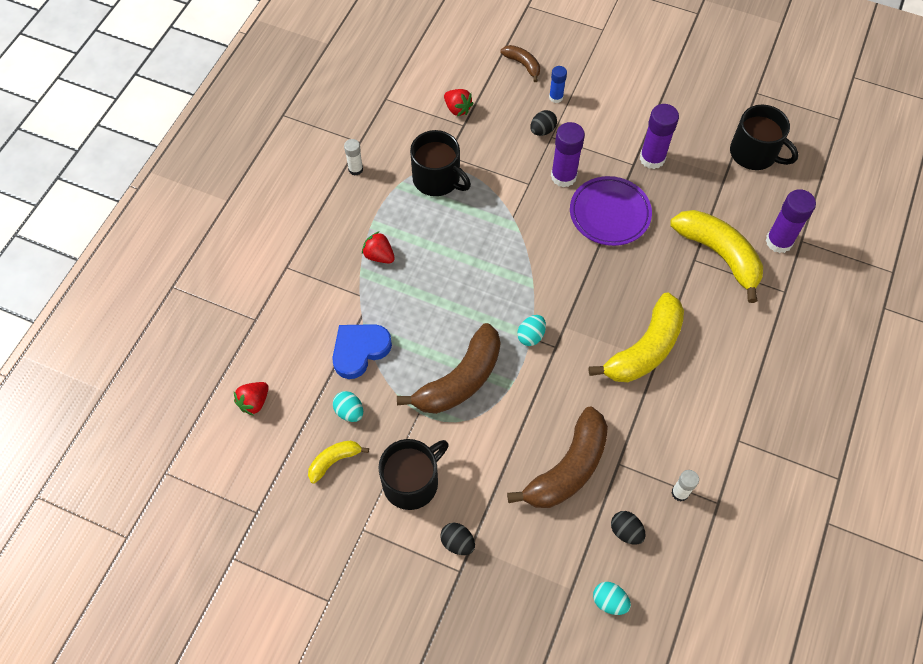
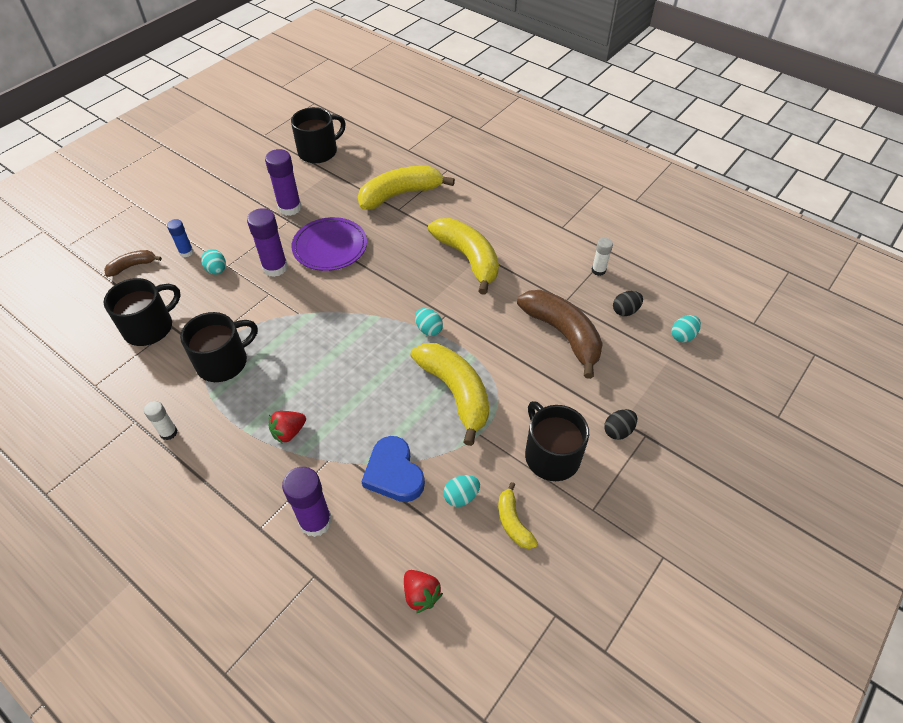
camera: 75 degrees left, 10 degrees down
(457, 109) = (149, 327): red strawberry -> black mug
(460, 380) = (455, 392): brown banana -> yellow banana
(542, 130) = (217, 270): black egg -> turquoise egg
(779, 241) = (403, 161): purple glue stick -> purple glue stick (315, 521)

